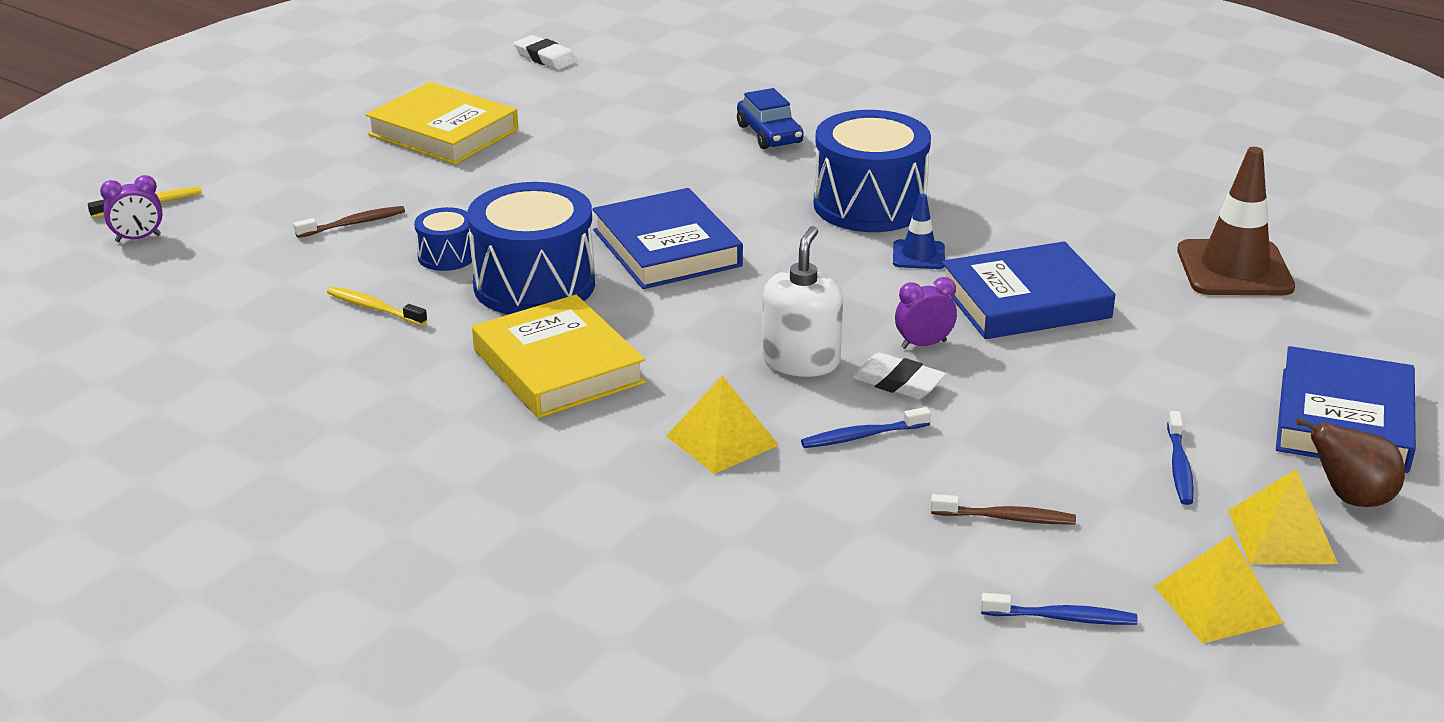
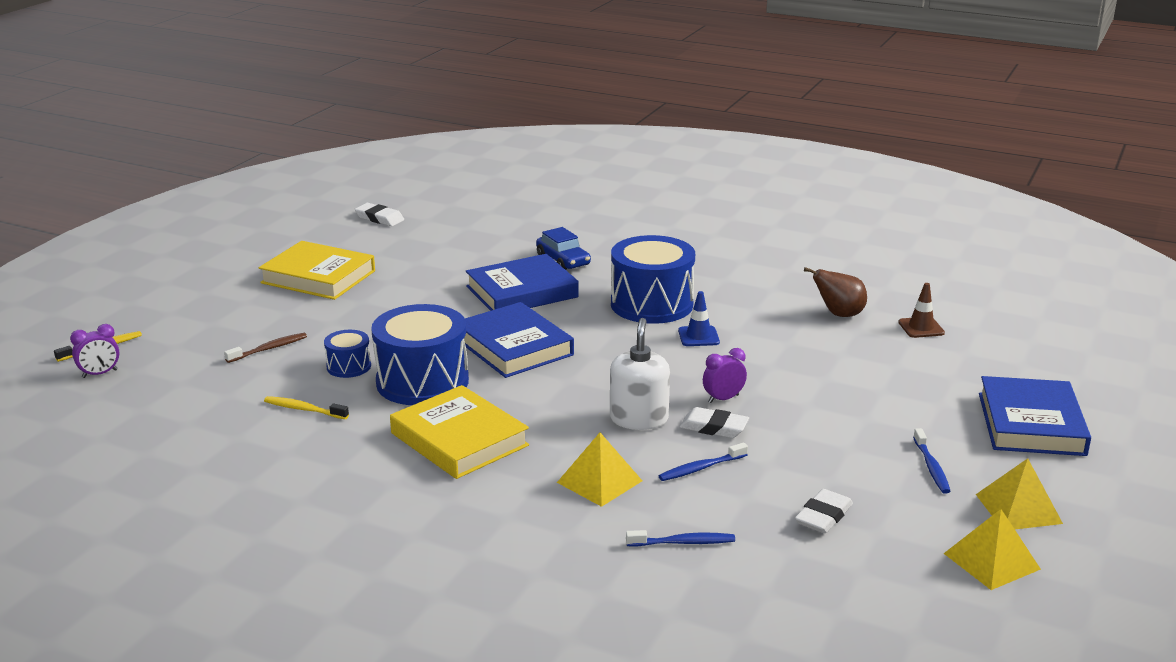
camera: 10 degrees left, 5 degrees down
(1006, 518) = (823, 516): brown toothbrush -> white eraser
(1025, 301) = (784, 362): blue book -> blue book (522, 292)
(1062, 618) = (887, 583): blue toothbrush -> blue toothbrush (683, 543)
(1234, 269) = (921, 328): brown traffic cone -> brown traffic cone, size x0.52
(1350, 498) = (1055, 477): brown pear -> brown pear (839, 314)

